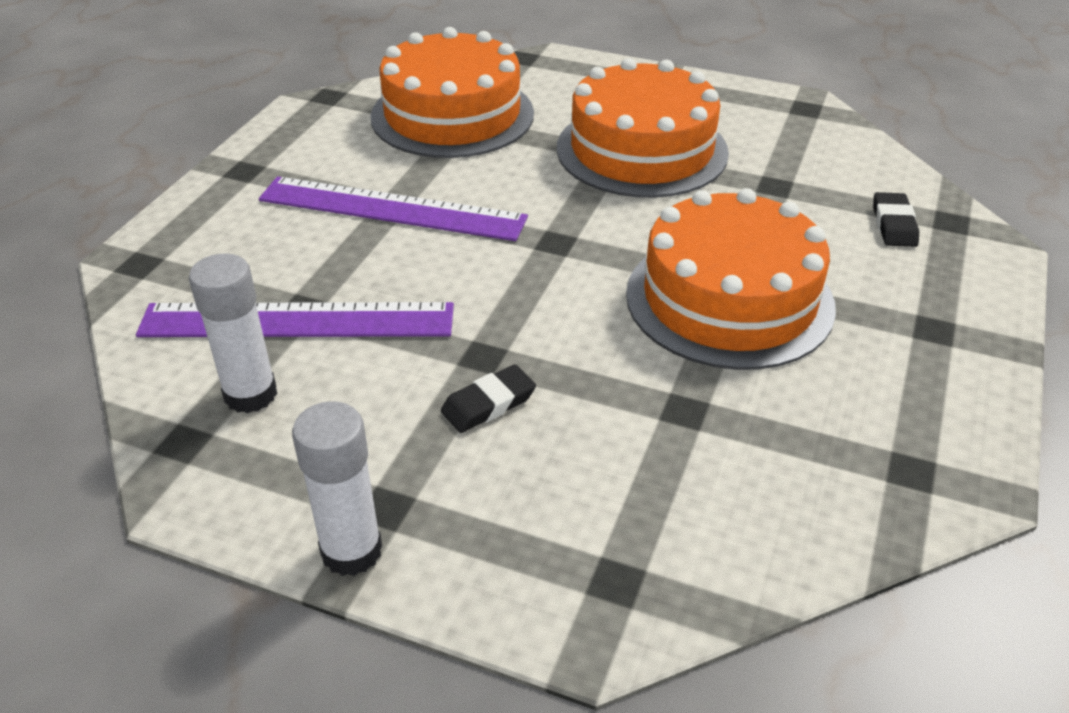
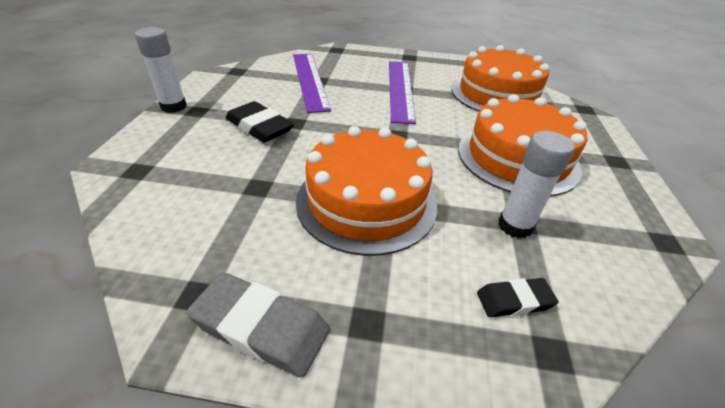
camera: 75 degrees right, 0 degrees up
(250, 394) = (263, 78): white glue stick -> white glue stick (515, 226)
(488, 404) = (260, 127): black eraser -> black eraser, size x1.68
(952, 410) = (261, 327): none -> grey eraser

